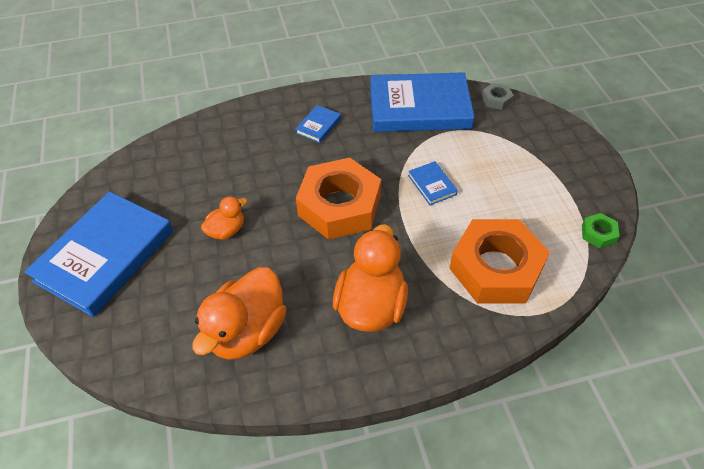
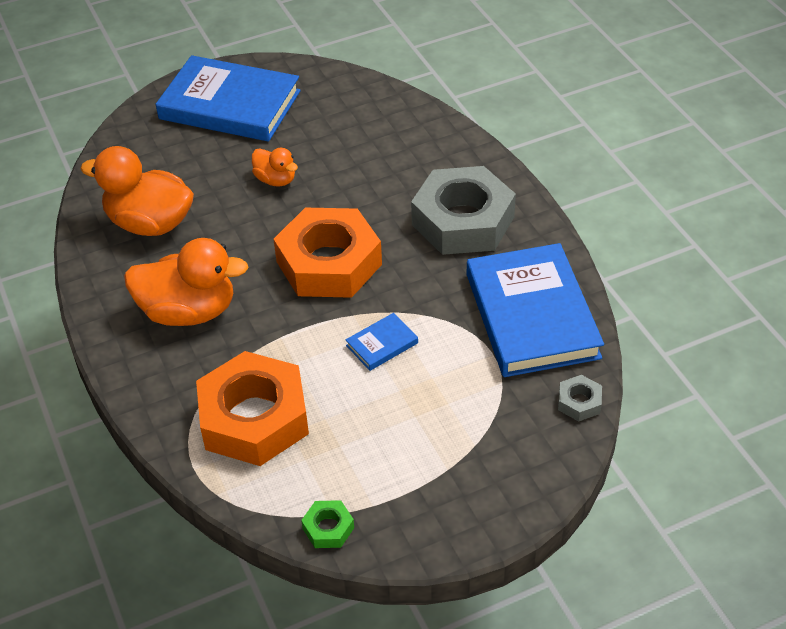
camera: 80 degrees right, 5 degrees down
(318, 126) = (463, 221): blue book -> grey nut

